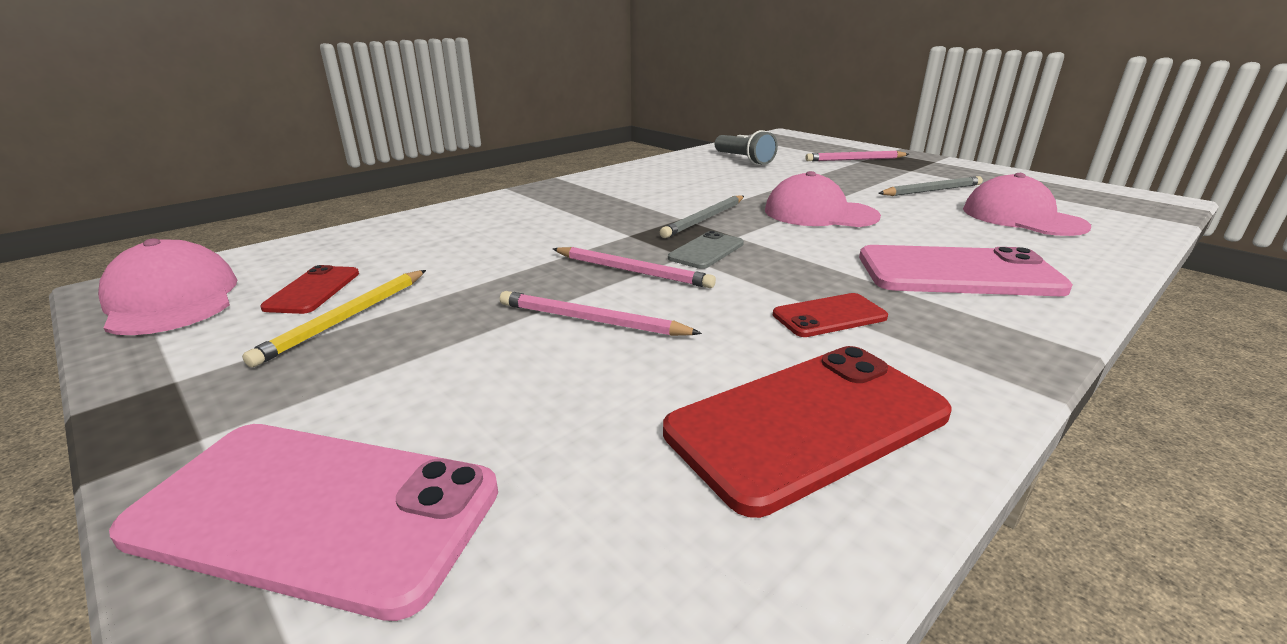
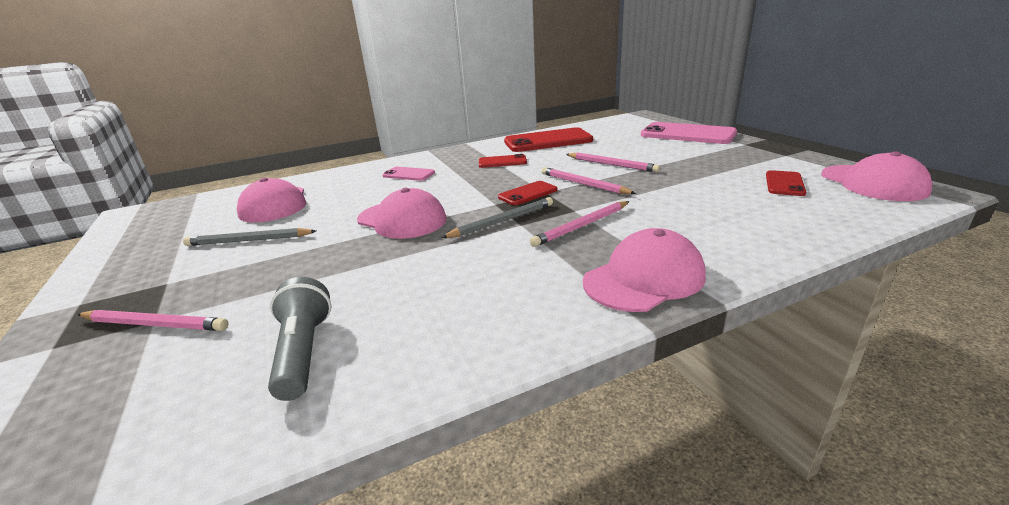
camera: 160 degrees left, 0 degrees up
(347, 318) = (740, 170): yellow pencil -> none
(556, 193) = (644, 278): none -> pink cap
(614, 220) = (582, 226): none -> pink pencil
(706, 251) = (528, 193): grey phone -> red phone
(957, 273) = (408, 174): pink phone -> pink phone, size x0.51

